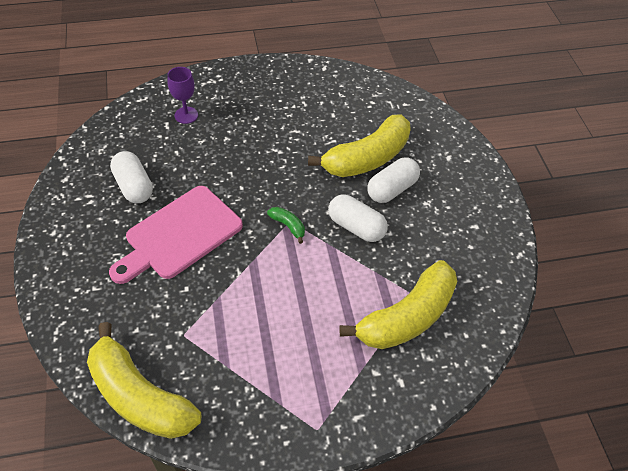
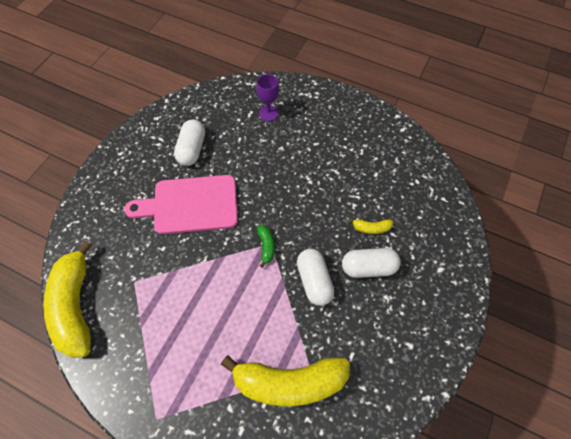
camera: 40 degrees right, 10 degrees up
(367, 158) = (371, 228): yellow banana -> yellow banana, size x0.41

